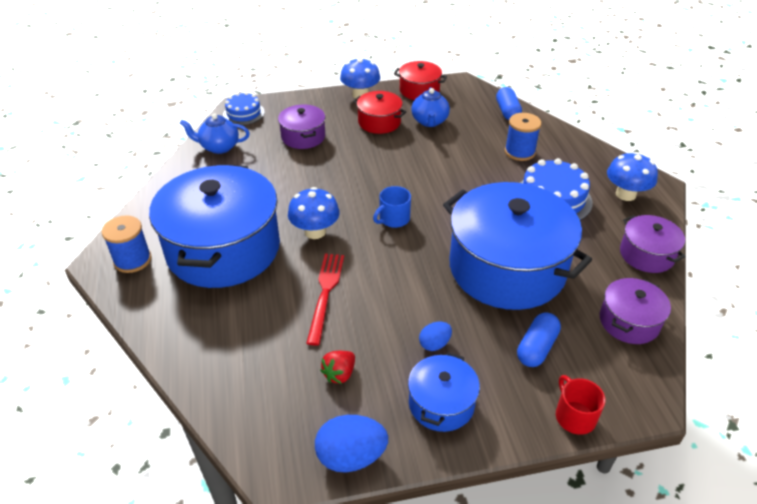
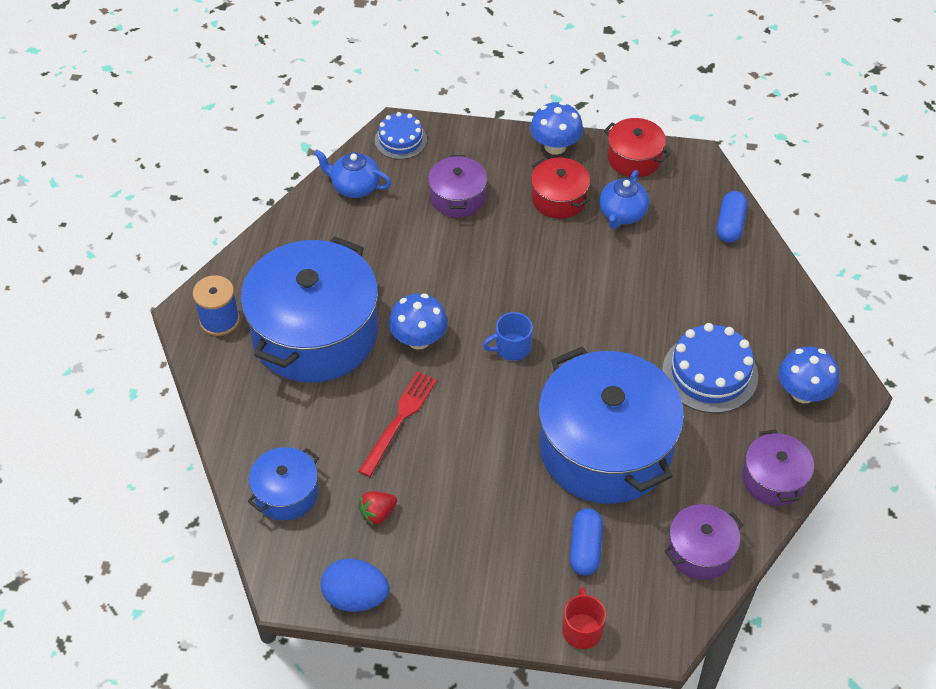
camera: 20 degrees right, 10 degrees up
(434, 344) = (484, 512): blue egg -> none
(441, 403) = (461, 575): blue pot -> blue pot (286, 493)
(519, 152) = (709, 293): blue spool -> none
(536, 348) = (585, 548): blue capsule -> blue capsule turned 45 degrees counterclockwise

